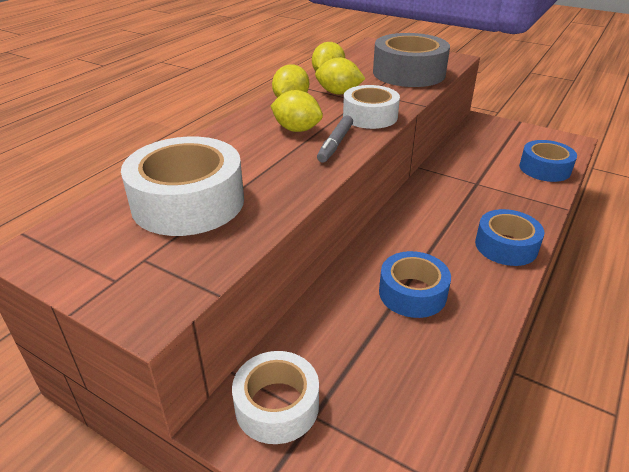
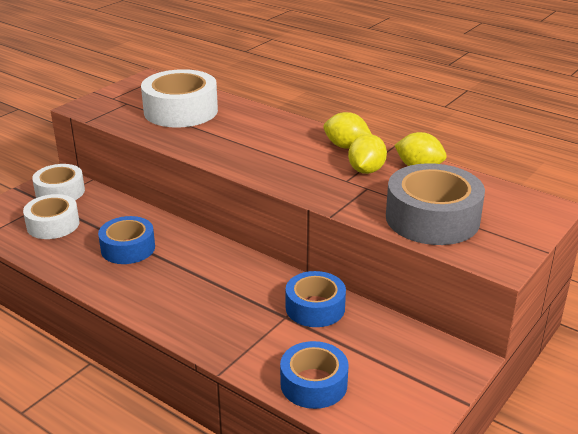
camera: 95 degrees right, 5 degrees down
(297, 129) = (282, 147): yellow lemon -> none
(335, 144) = (249, 162): grey marker -> none
(370, 116) = (305, 182): white tape -> white tape (53, 224)
(506, 246) = (167, 310): blue tape -> blue tape (315, 308)

